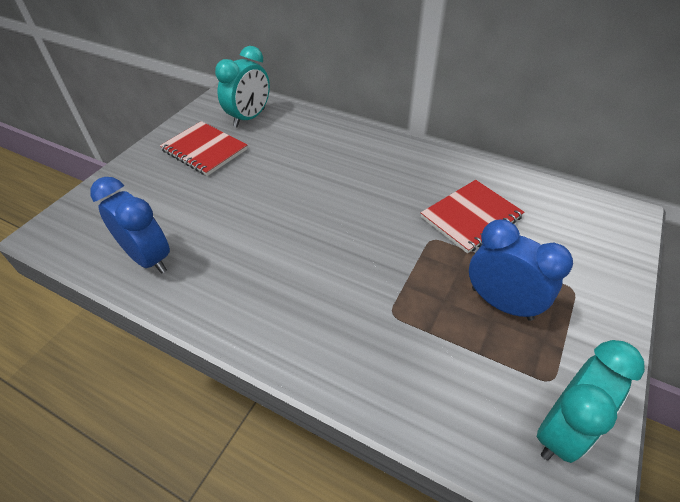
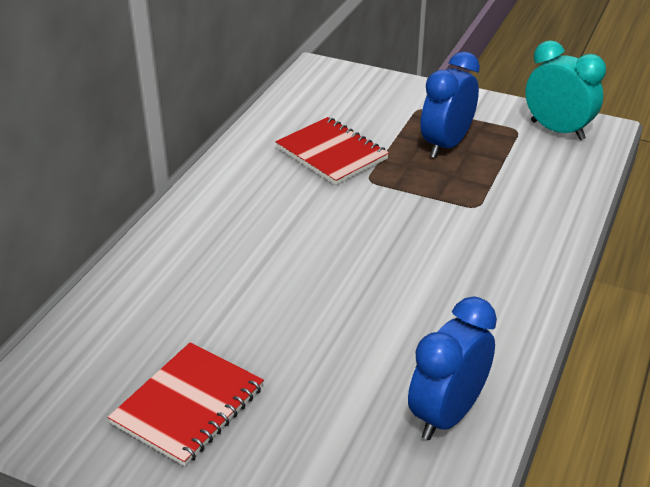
camera: 95 degrees left, 10 degrees down
(249, 118) = (93, 362): turquoise clock -> none

